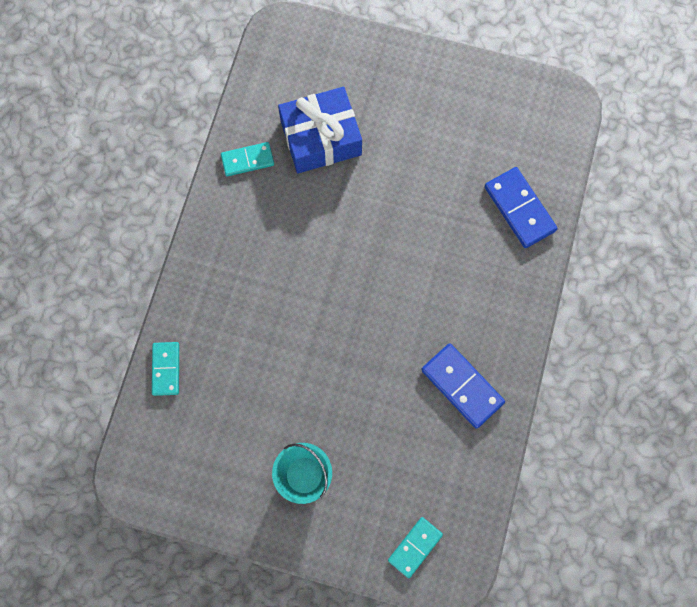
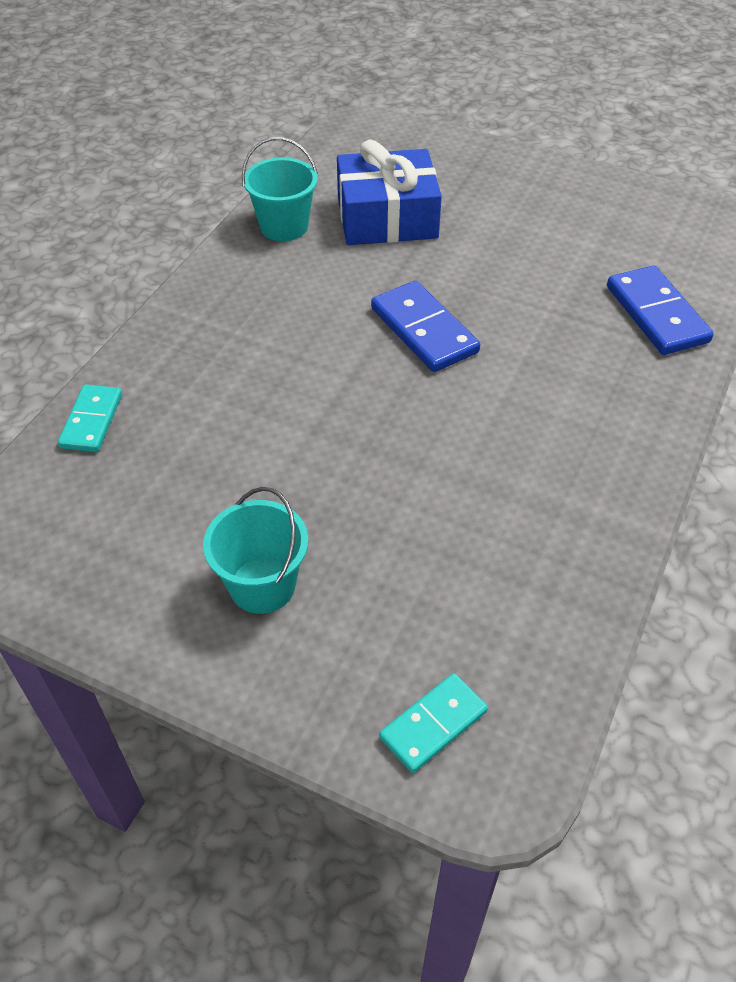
camera: 10 degrees right, 25 degrees down
(247, 160) = (284, 226): turquoise domino -> turquoise bucket
(462, 386) = (549, 504): blue domino -> blue domino (424, 330)

